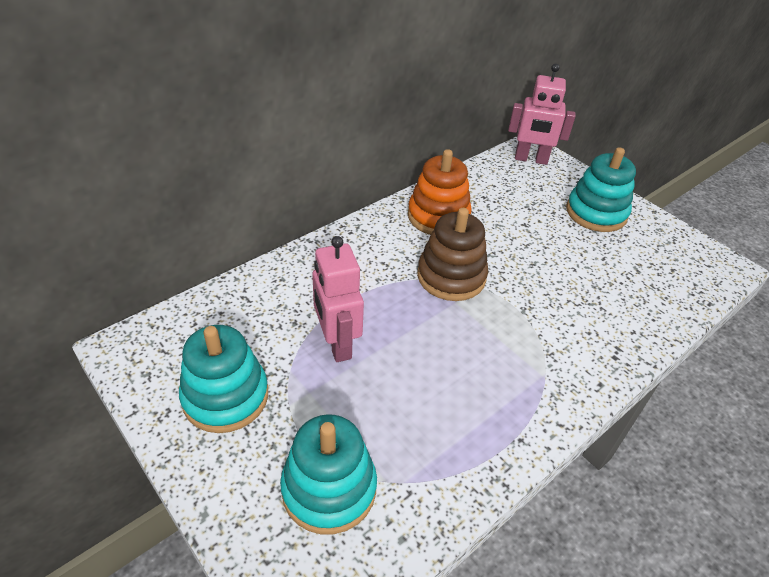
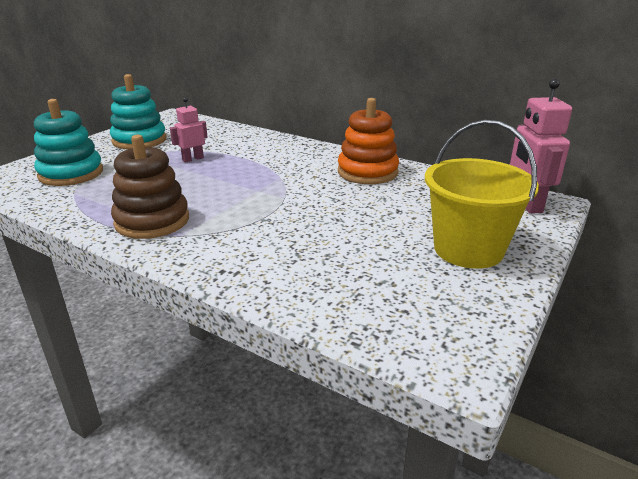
camera: 75 degrees right, 15 degrees down
(337, 343) = (193, 159): pink robot -> pink robot, size x0.60
(451, 276) = (289, 185): brown stacking toy -> brown stacking toy (152, 221)
(596, 213) = (468, 249): turquoise stacking toy -> yellow bucket

